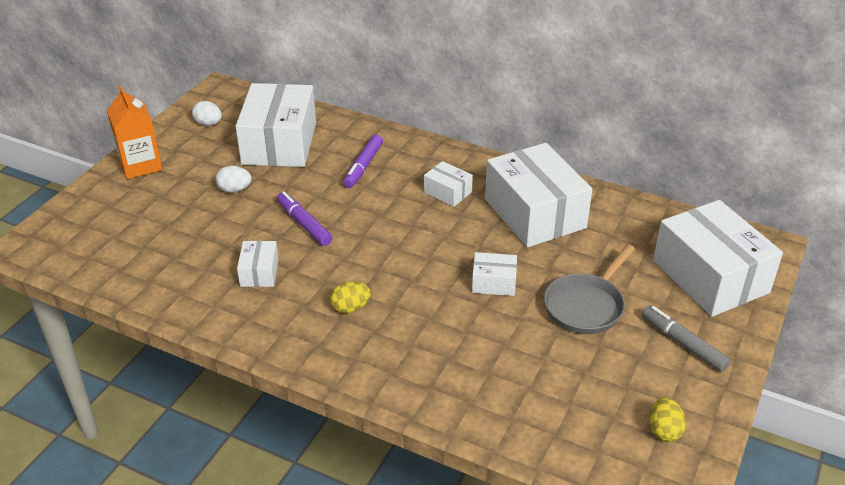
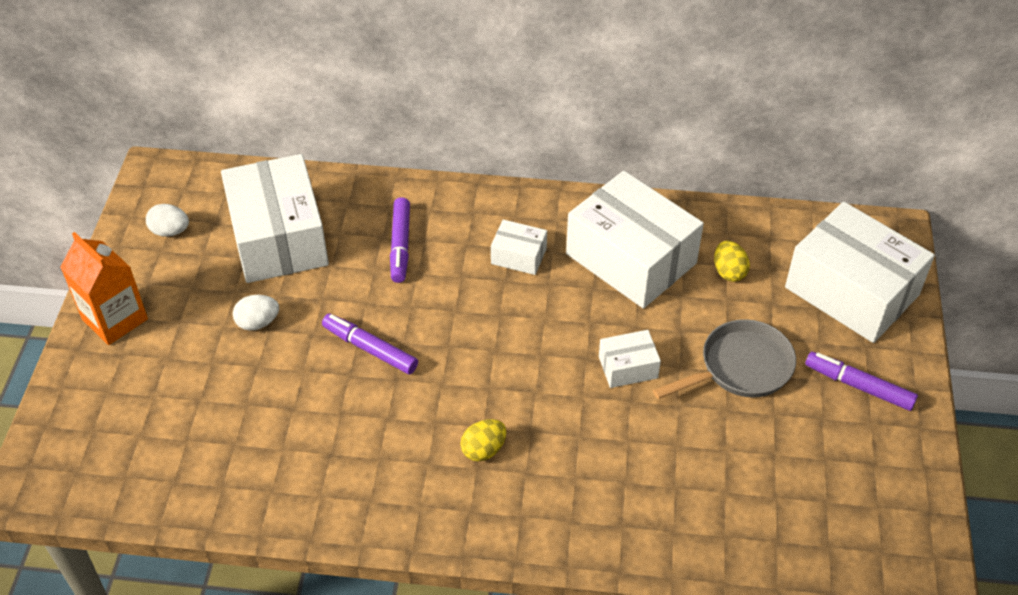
camera: 20 degrees left, 10 degrees up
(259, 272) = (351, 433): white box -> none
(586, 305) = (740, 368): grey pan -> grey pan turned 135 degrees counterclockwise
(664, 430) = (882, 500): yellow egg -> yellow egg (729, 272)
(683, 343) = (858, 386): grey marker -> purple marker

